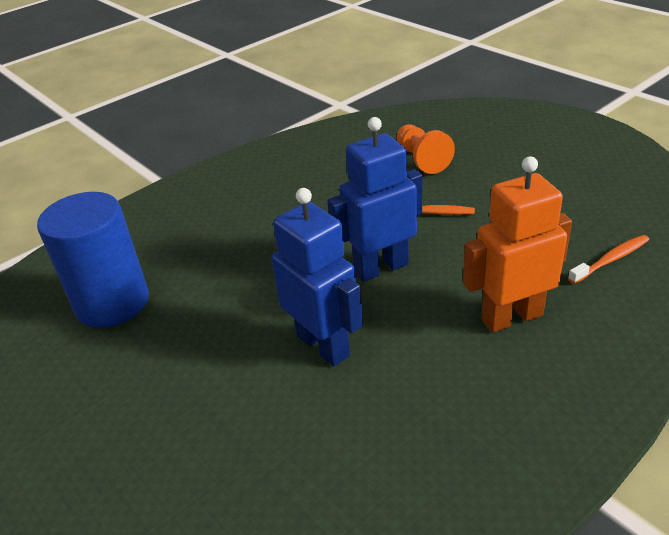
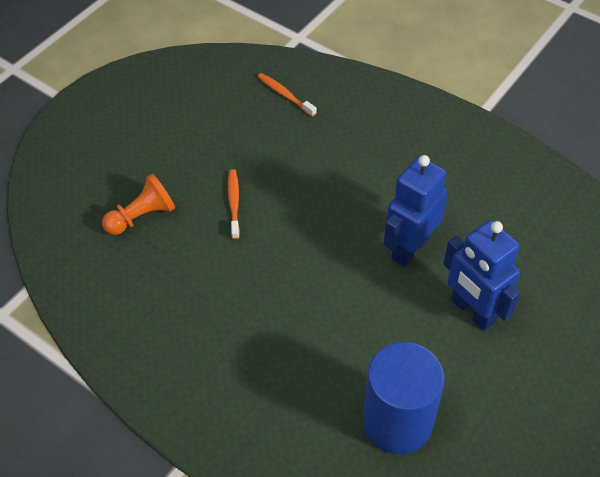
camera: 105 degrees left, 15 degrees up
(381, 268) = (314, 226): blue robot -> blue robot (472, 311)
(511, 317) = (356, 146): orange robot -> none

